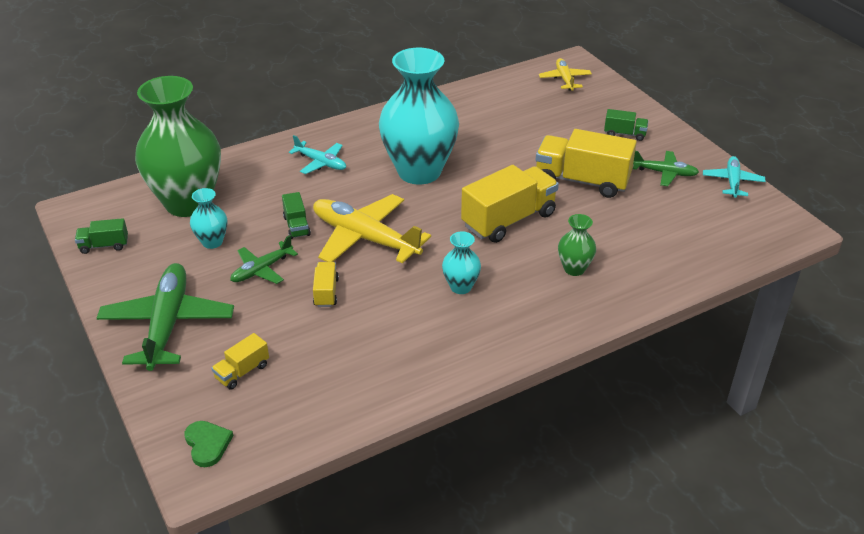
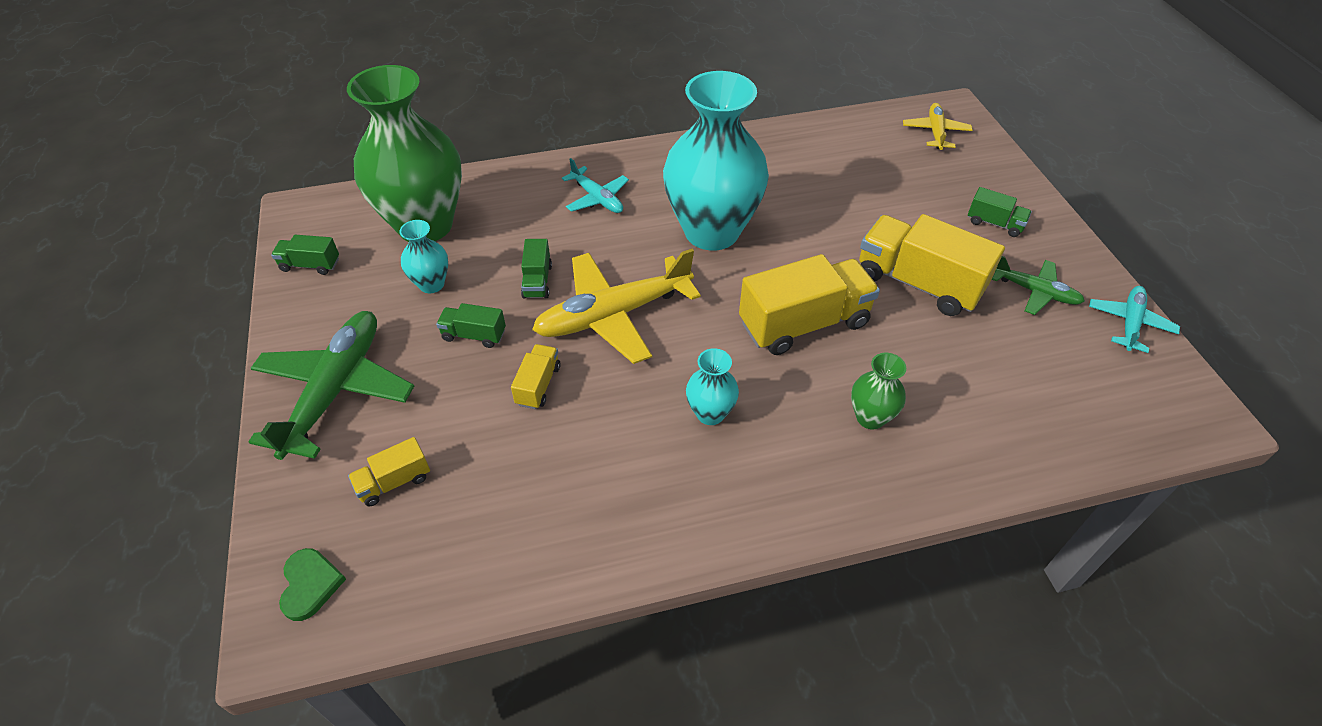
camera: 15 degrees right, 10 degrees up
(262, 269) = (474, 335): green plane -> green truck
(365, 238) = (613, 315): yellow plane -> yellow plane turned 75 degrees counterclockwise

